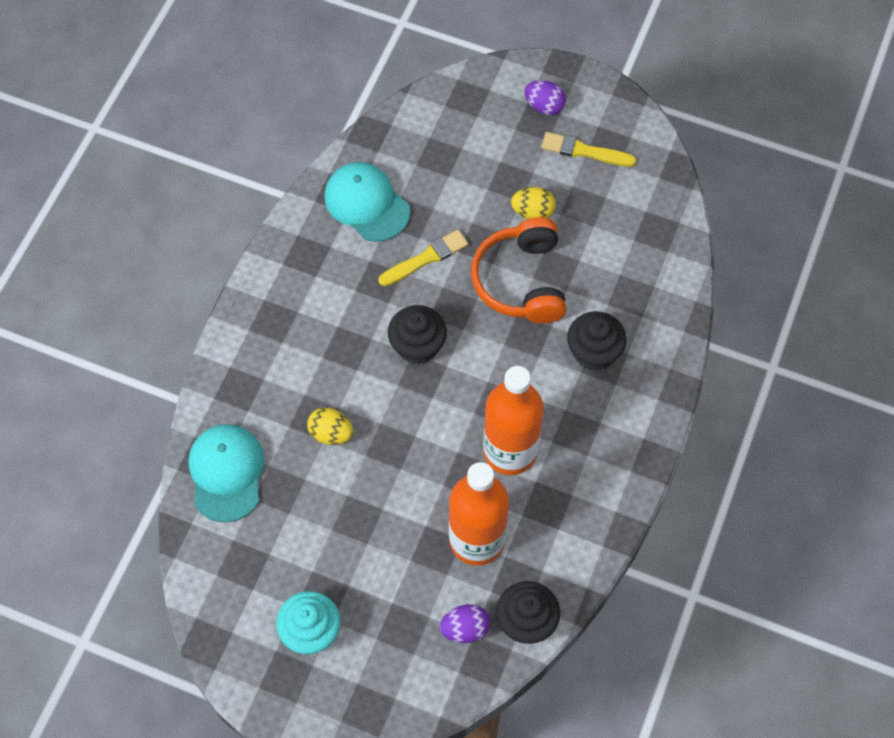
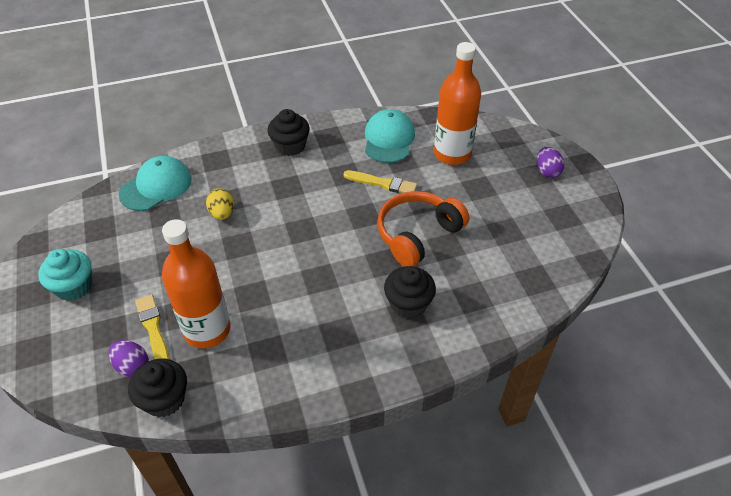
camera: 50 degrees right, 15 degrees down
(417, 346) = (320, 215): black cupcake -> black cupcake (290, 146)
(510, 451) = (290, 306): orange bottle -> orange bottle (452, 154)
(532, 212) = (471, 210): yellow egg -> none
(584, 151) = (543, 207): yellow brush -> yellow brush (153, 329)

